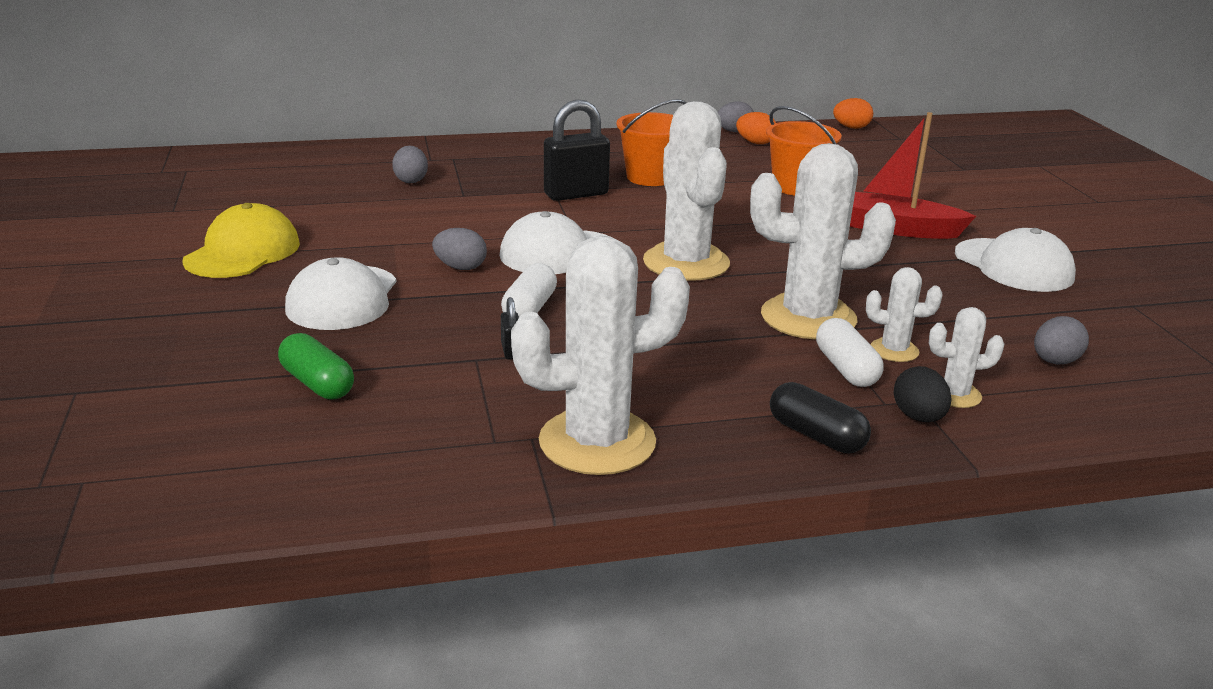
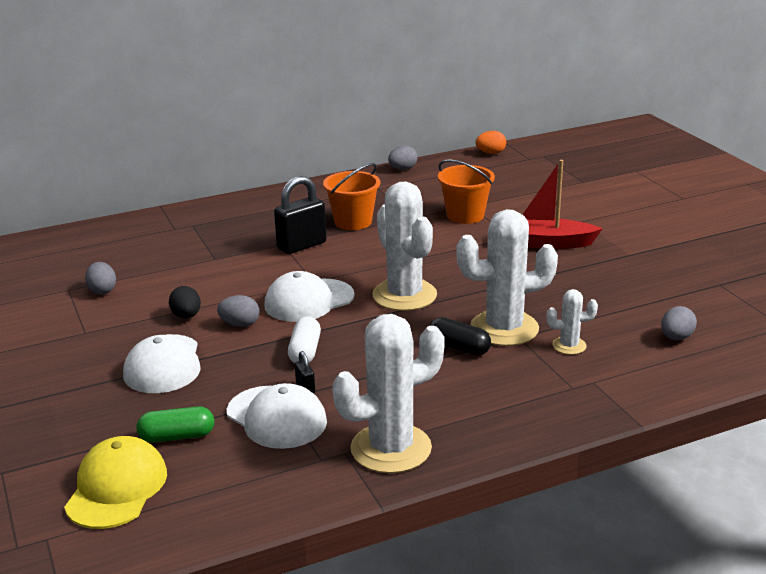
camera: 10 degrees left, 0 degrees up
(243, 252) = (66, 336): yellow cap -> yellow cap (116, 488)
(317, 383) = (177, 436): green capsule -> green capsule turned 45 degrees counterclockwise
(411, 180) = (168, 251): grey egg -> grey egg (102, 290)
(755, 143) = (422, 178): orange egg -> none
(816, 435) = (534, 419): black capsule -> black capsule (459, 347)
(846, 369) = (540, 365): white capsule -> none
(918, 417) = (597, 394): black egg -> black egg (186, 316)
(955, 395) = (616, 374): white cactus -> none
(1013, 266) = (634, 263): white cap -> white cap (276, 417)

